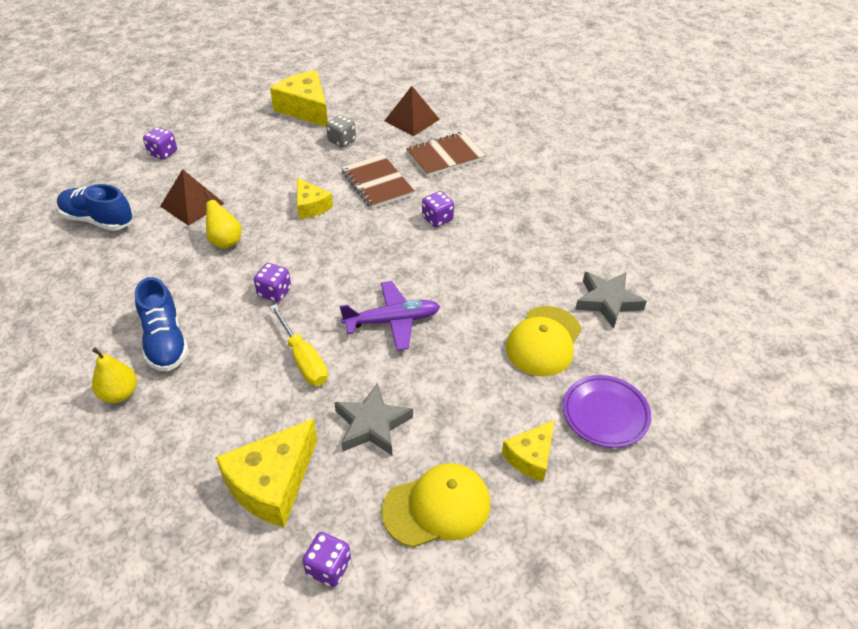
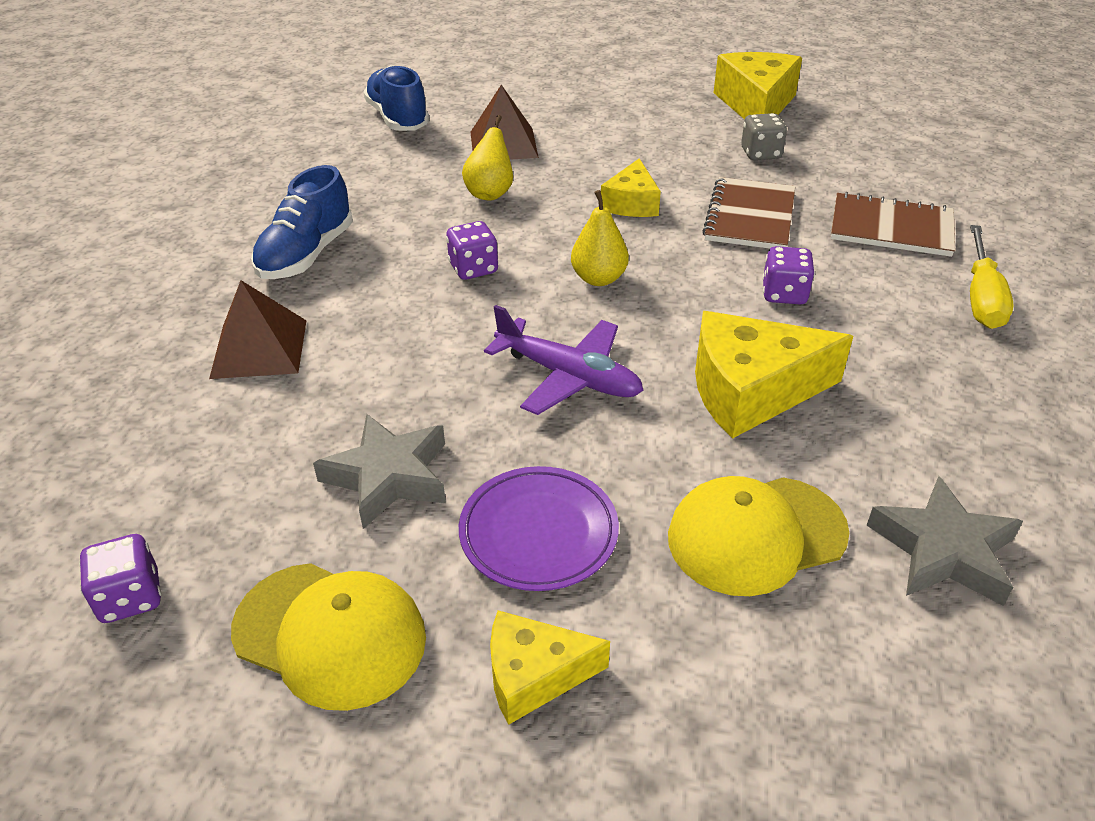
camera: 45 degrees right, 5 degrees down
(119, 393) = (205, 278): yellow pear -> yellow pear (599, 278)
(163, 153) = (538, 87): purple dice -> none
(272, 483) = (206, 460): yellow cheese -> yellow cheese (751, 391)
(303, 359) = (411, 354): yellow screwdriver -> yellow screwdriver (981, 297)
(411, 120) = (891, 168): brown pyramid -> brown pyramid (259, 348)
(605, 414) = (732, 709): purple plate -> purple plate (538, 533)

